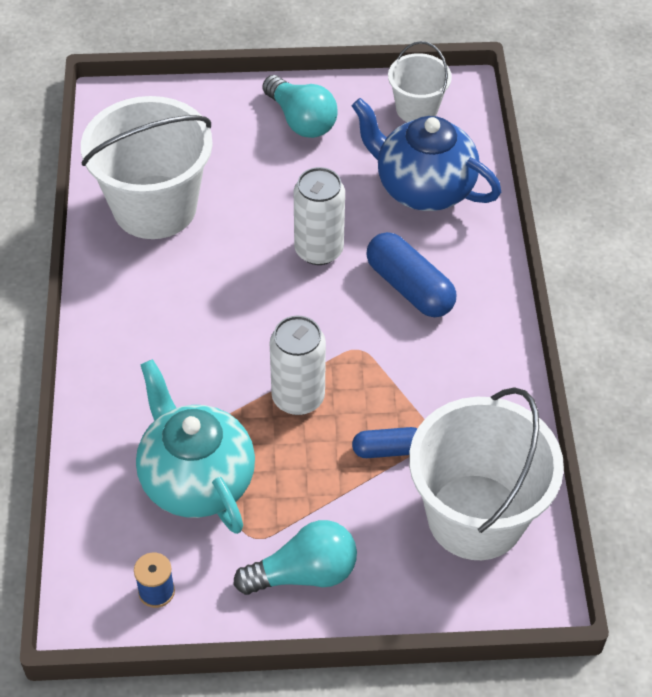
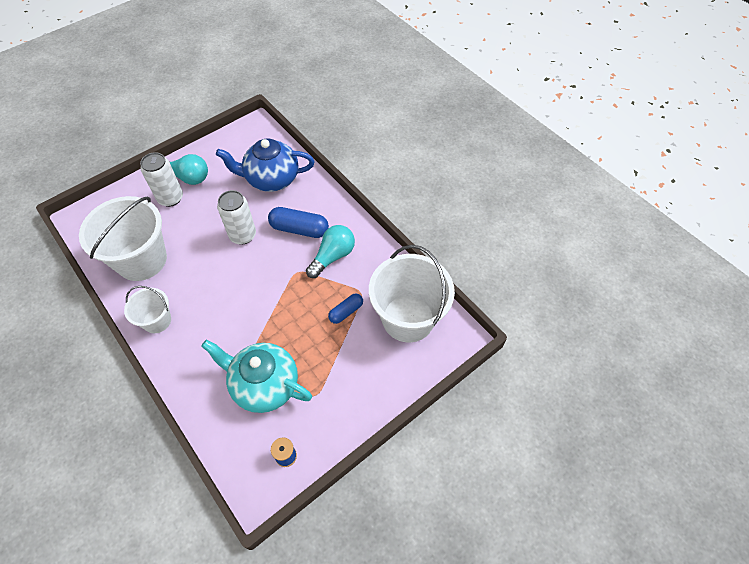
camera: 35 degrees left, 5 degrees up
(298, 397) = (285, 312): white can -> white can (170, 198)
(303, 573) = (351, 397): turquoise light bulb -> turquoise light bulb (332, 256)
(417, 109) = (241, 144): white bucket -> white bucket (157, 321)

